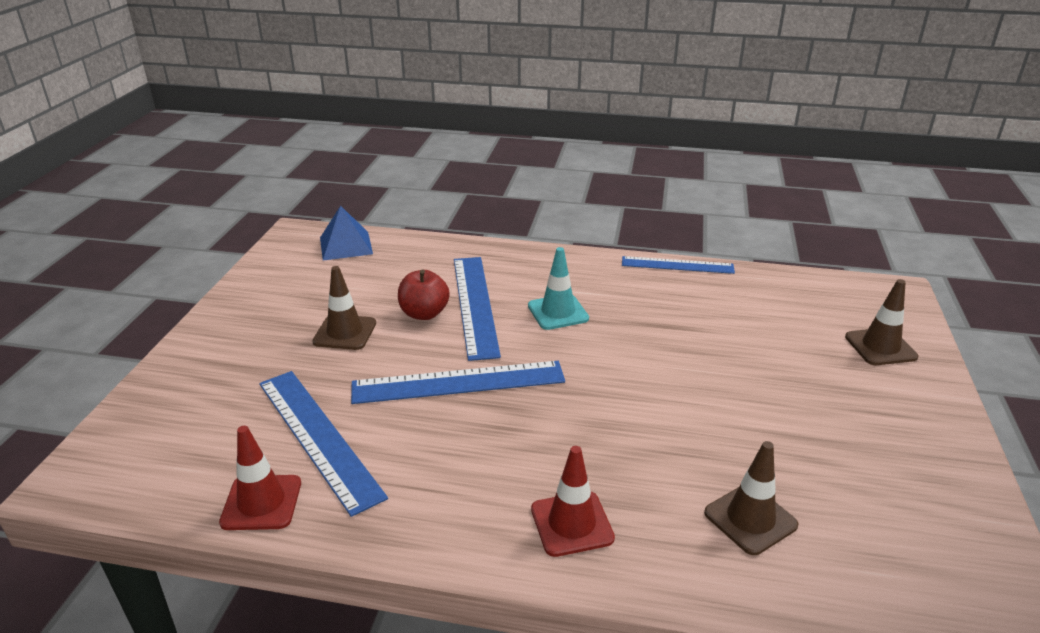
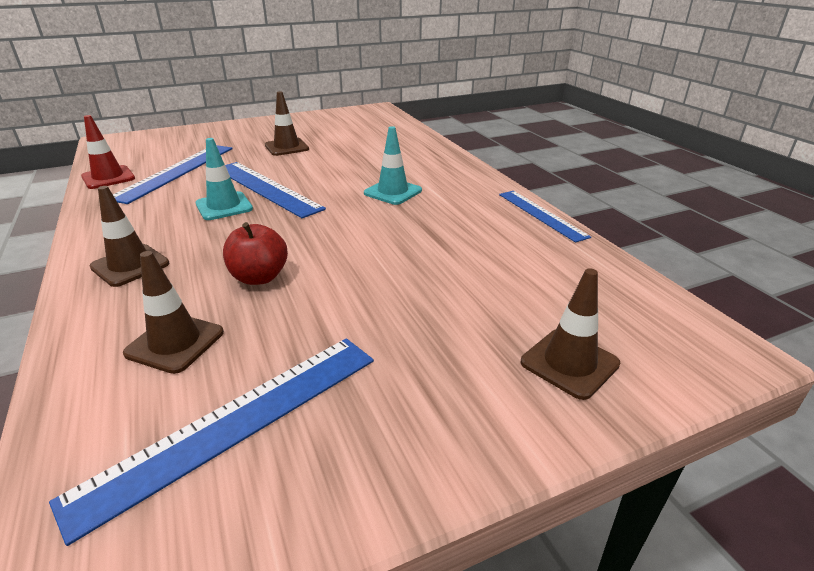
camera: 55 degrees right, 0 degrees up
(346, 245) = (382, 120): blue pyramid -> none
(424, 313) = (334, 158): red apple -> red apple (259, 277)
(474, 305) = (364, 167): blue ruler -> blue ruler (235, 422)
(479, 424) = (224, 206): none -> turquoise traffic cone
(572, 524) = (130, 265): red traffic cone -> brown traffic cone

